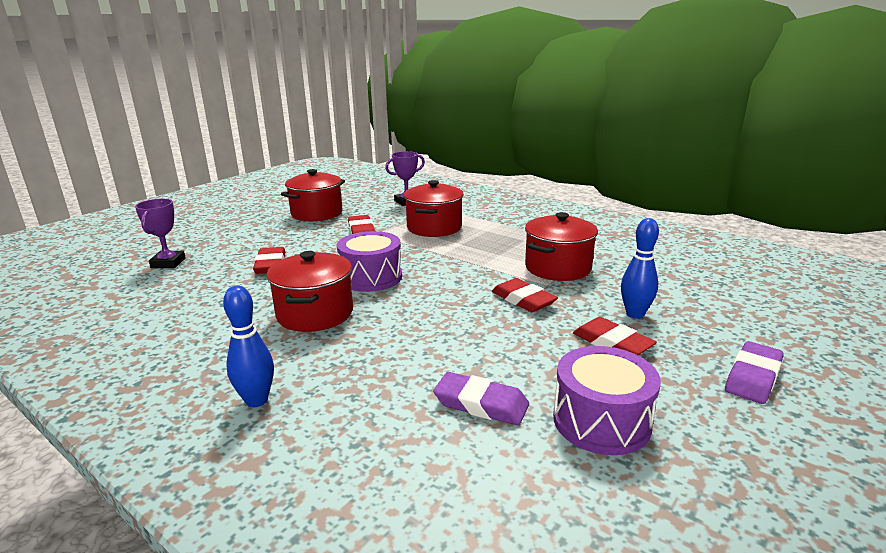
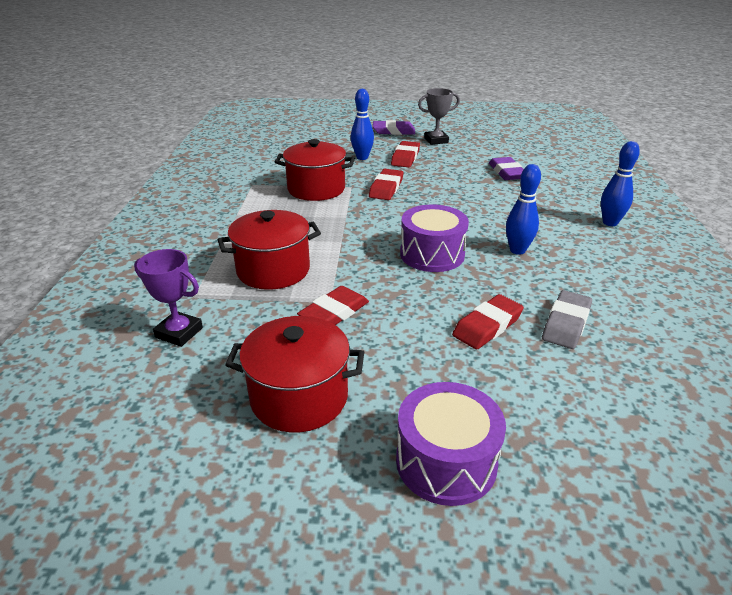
camera: 125 degrees left, 10 degrees up
(168, 263) = (598, 416): purple trophy -> none
(220, 288) = (566, 323): none -> grey eraser
(315, 314) = (517, 250): red pot -> blue bowling pin
(601, 421) = (475, 150): purple drum -> purple drum (446, 461)
(679, 401) = (436, 140): none -> grey trophy

